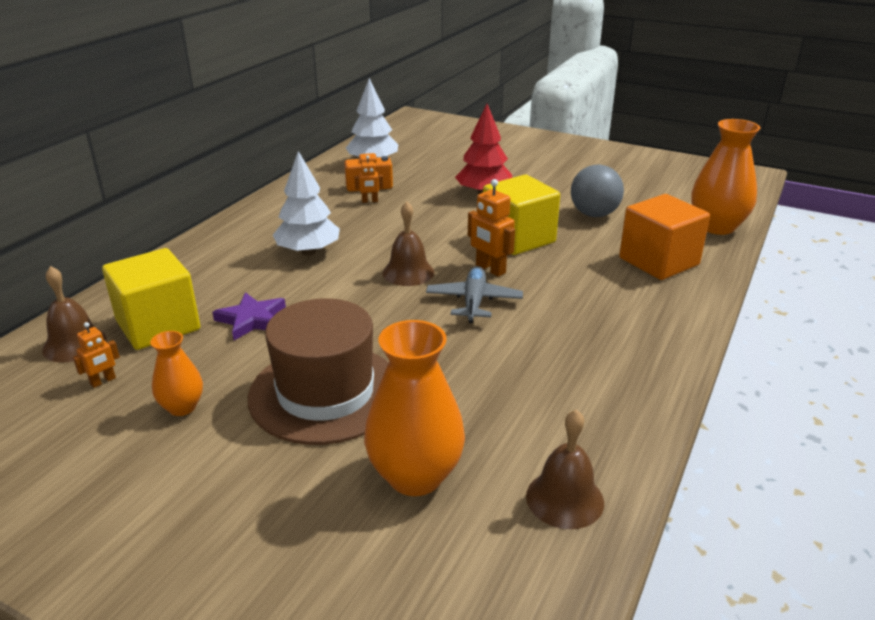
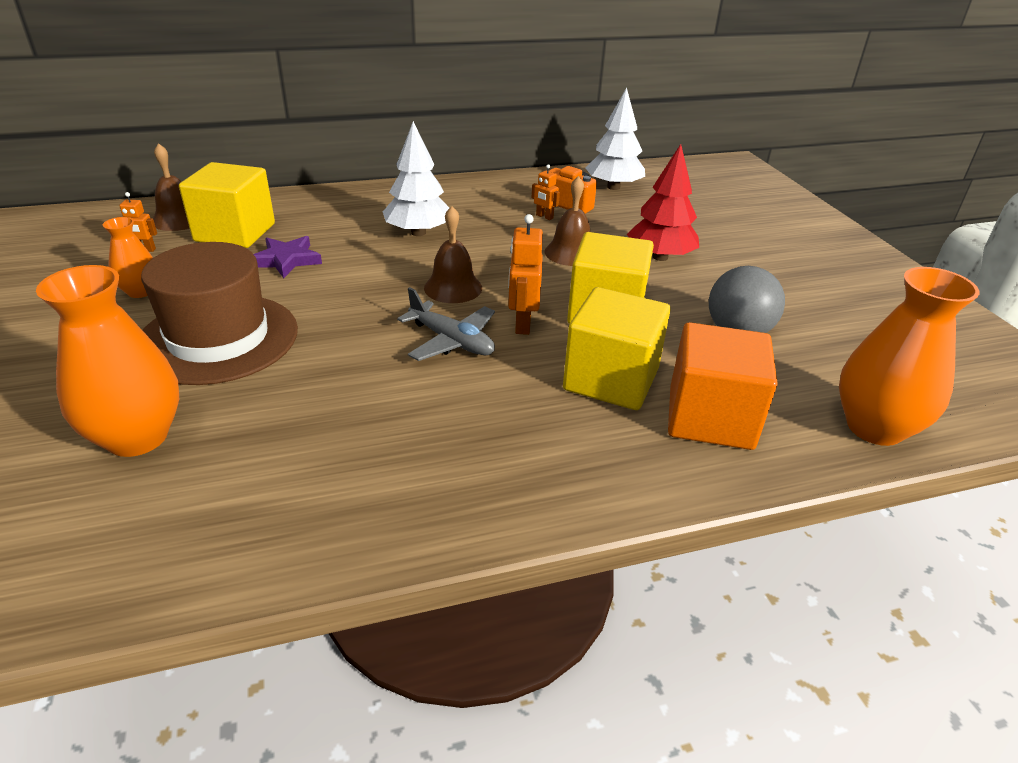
camera: 45 degrees right, 5 degrees up
(474, 301) = (451, 341): grey plane -> grey plane turned 75 degrees clockwise
(564, 499) = (170, 544): brown bell -> brown bell (571, 253)
(588, 271) = (611, 379): none -> yellow cube

